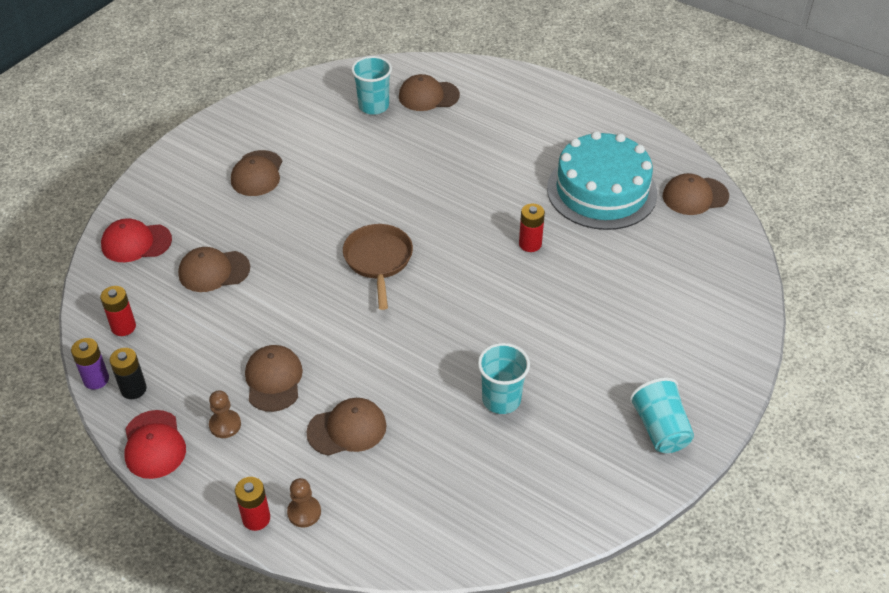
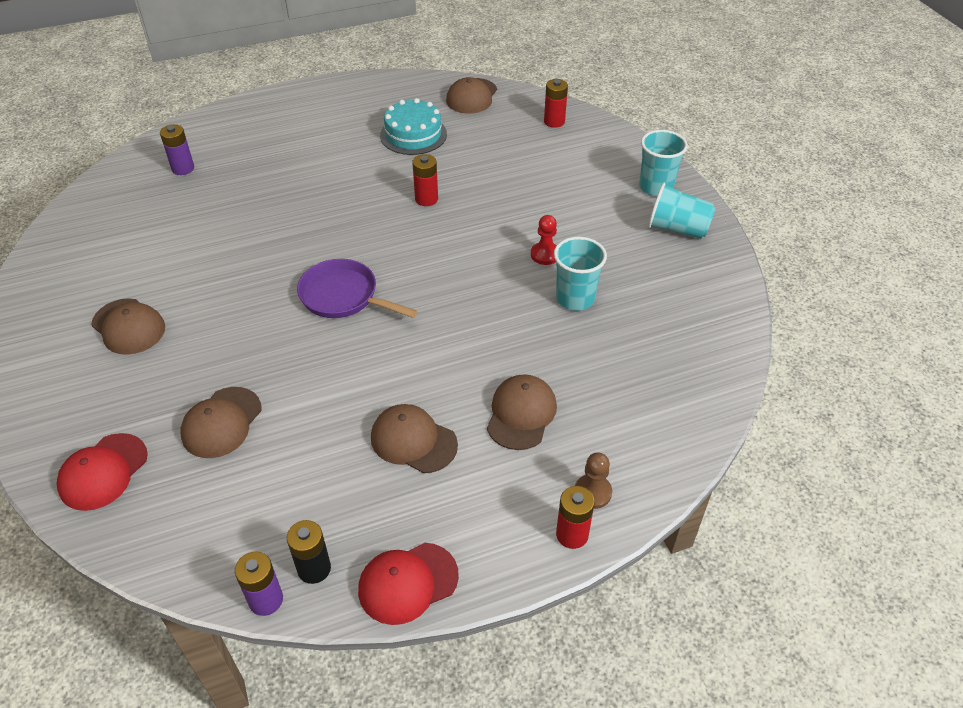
camera: 55 degrees left, 0 degrees up
(123, 327) = (215, 539): red battery -> red battery (554, 121)
(154, 444) = (408, 583): red cap -> red cap turned 135 degrees clockwise
(225, 425) = (435, 507): brown pawn -> none
(373, 106) = (148, 206): turquoise cup -> turquoise cup (656, 187)
(378, 260) = (343, 296): brown pan -> purple pan
(428, 96) = (183, 168): brown cap -> purple battery
(536, 353) = (545, 254): none -> red pawn
(601, 190) = (413, 134): turquoise cake -> turquoise cake, size x0.62

